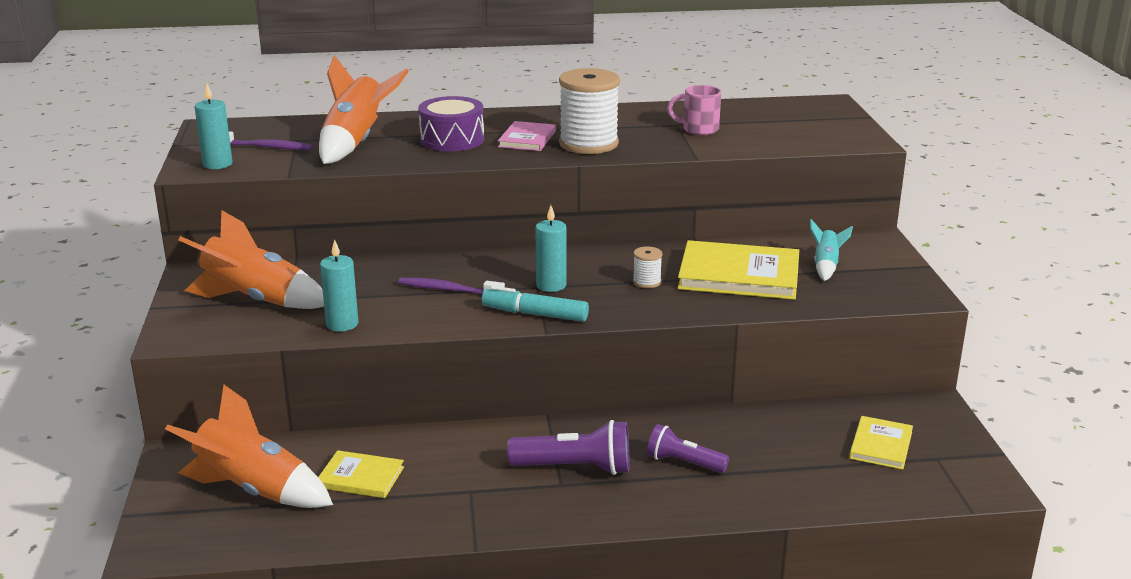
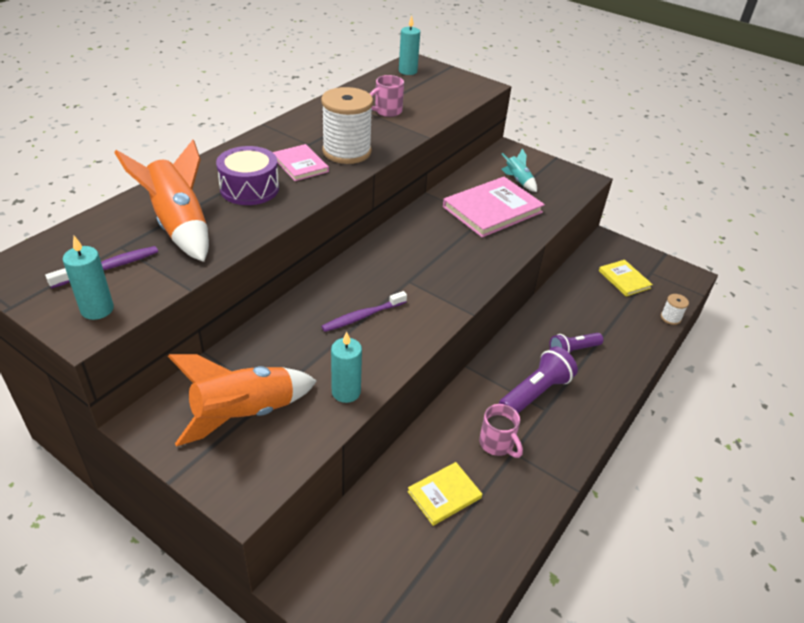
camera: 50 degrees left, 15 degrees up
(252, 489) = (397, 563): orange rocket -> none
(467, 477) = (497, 444): none -> pink mug
(535, 314) = (444, 303): turquoise marker -> none
(551, 285) = (415, 275): turquoise candle -> turquoise candle (407, 71)
(647, 282) = (459, 241): white spool -> white spool (670, 318)
(739, 275) = (492, 210): yellow book -> pink book

